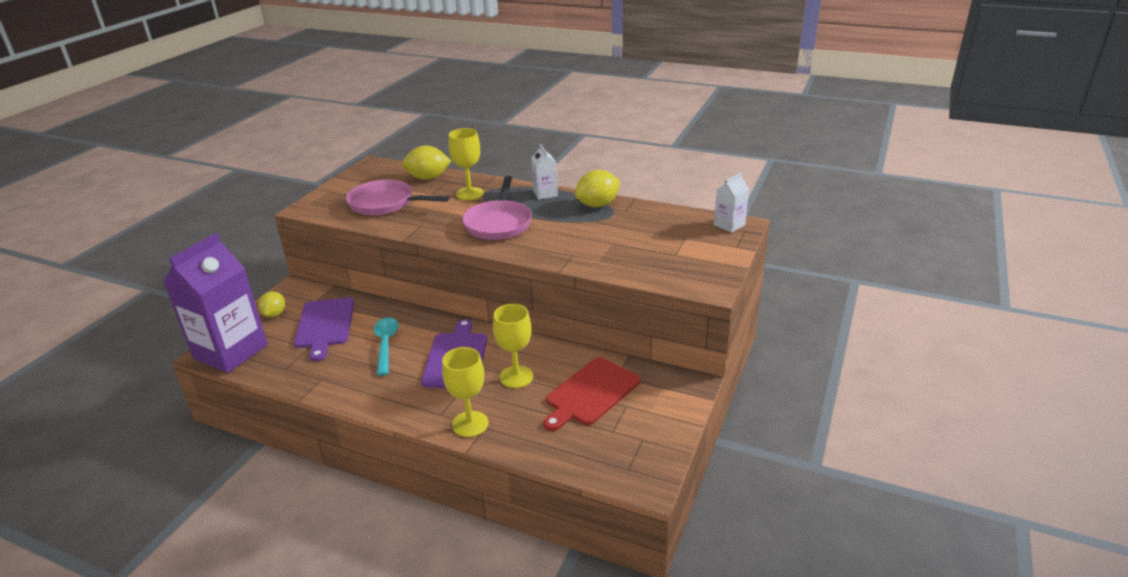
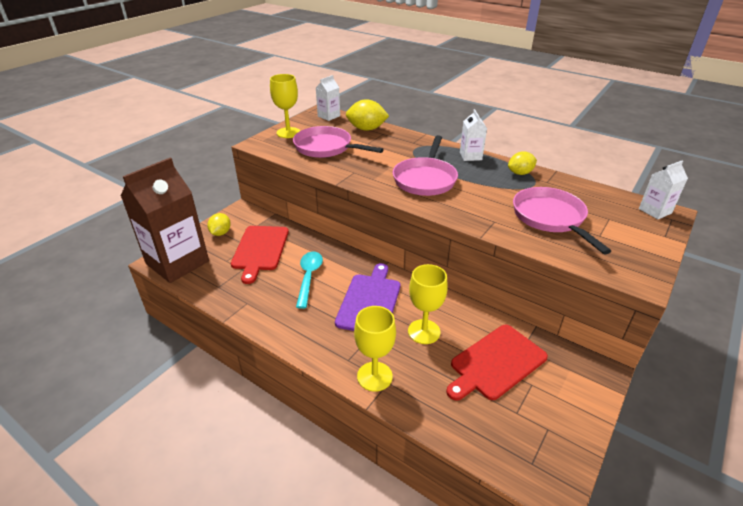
camera: 10 degrees right, 5 degrees up
(231, 352) = (177, 262): purple carton -> brown carton
(324, 325) = (260, 250): purple cutting board -> red cutting board
(382, 168) = (329, 116): none -> white carton
(469, 194) = (401, 148): yellow goblet -> yellow goblet (288, 133)
(597, 205) = (520, 173): yellow lemon -> yellow lemon, size x0.66
(628, 245) = (550, 218): none -> pink pan

